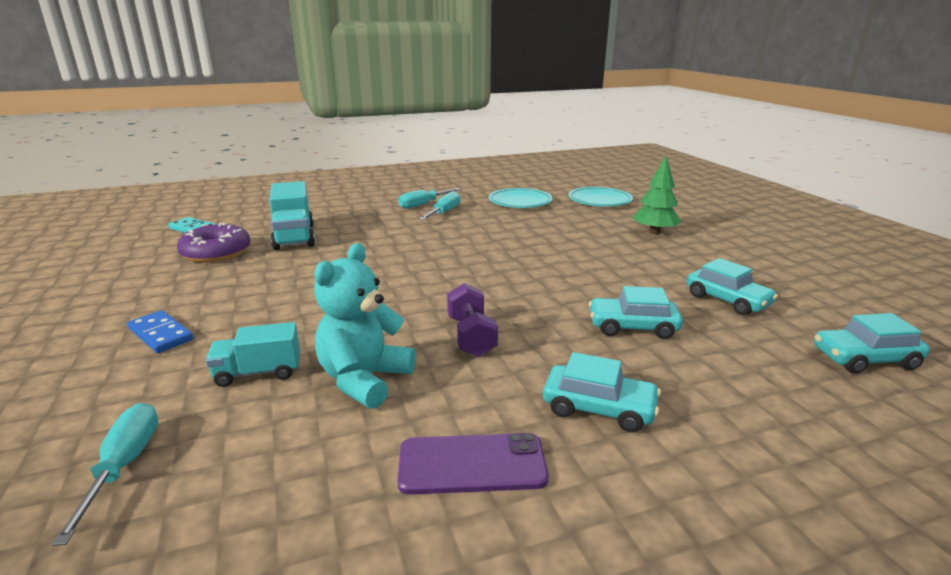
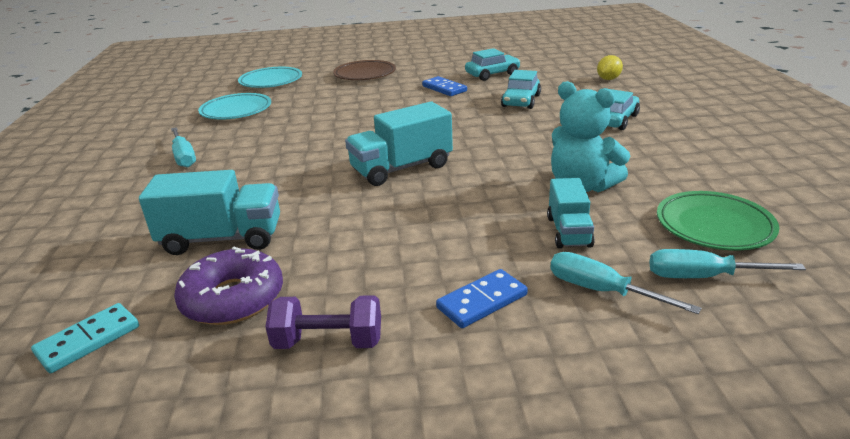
camera: 75 degrees left, 5 degrees up
(235, 489) = (714, 226): none -> green plate
(408, 278) = (401, 168): none -> turquoise truck
(444, 212) = (227, 147): turquoise screwdriver -> turquoise screwdriver (600, 290)
(471, 336) = (522, 148): purple dumbbell -> purple dumbbell (328, 342)
(472, 464) = (671, 155): purple phone -> none
(642, 275) = (444, 88): none -> blue domino
(654, 232) = (365, 74): green tree -> brown plate
(807, 404) = (608, 79): none -> yellow lemon
(864, 359) = (567, 61): turquoise car -> none

